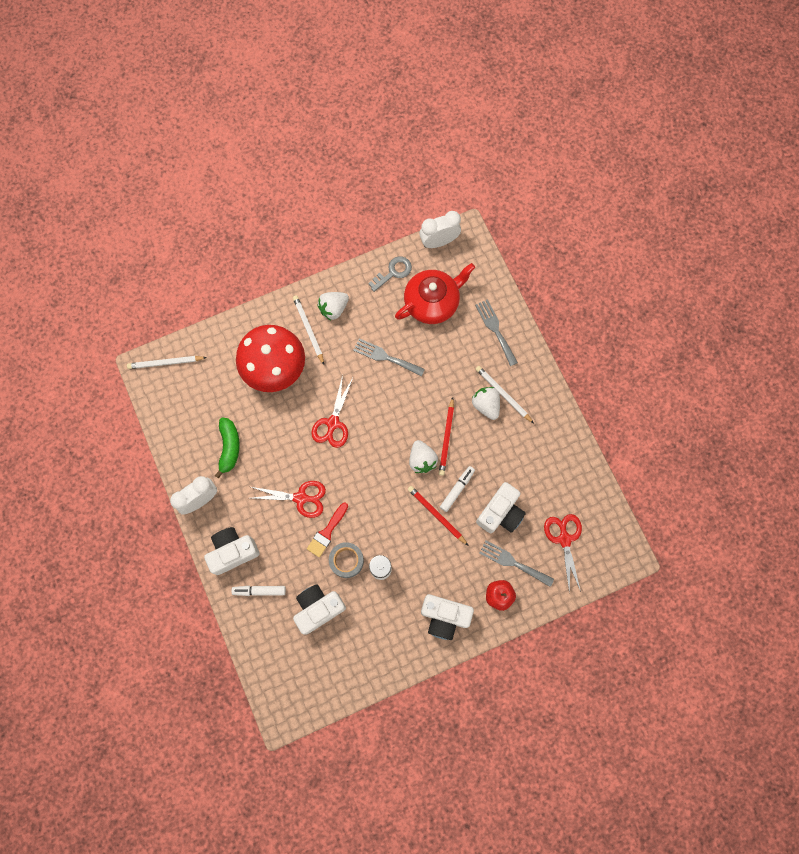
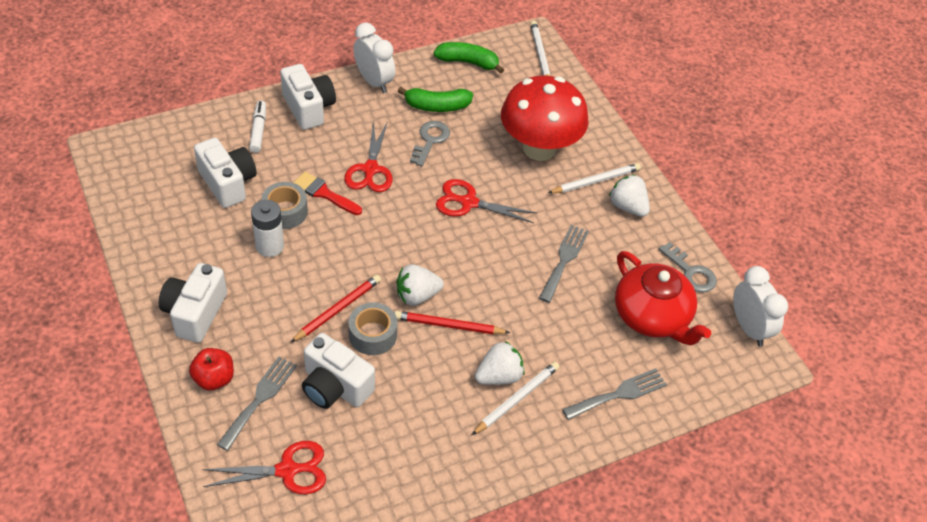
camera: 85 degrees right, 25 degrees down
(176, 422) = (468, 62): none -> green banana
(268, 452) = (430, 140): none -> grey key
(457, 489) = (373, 335): white marker -> grey tape

